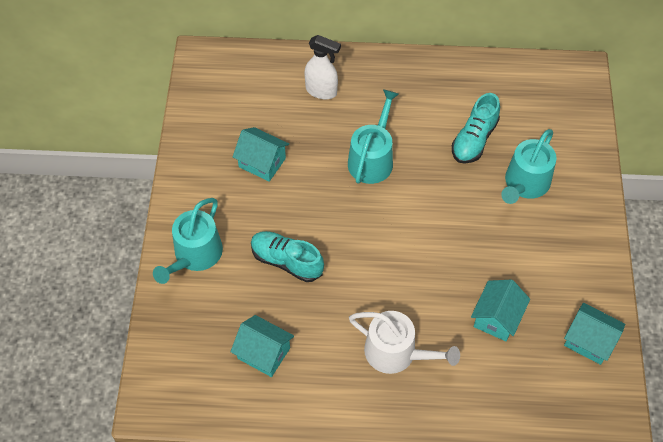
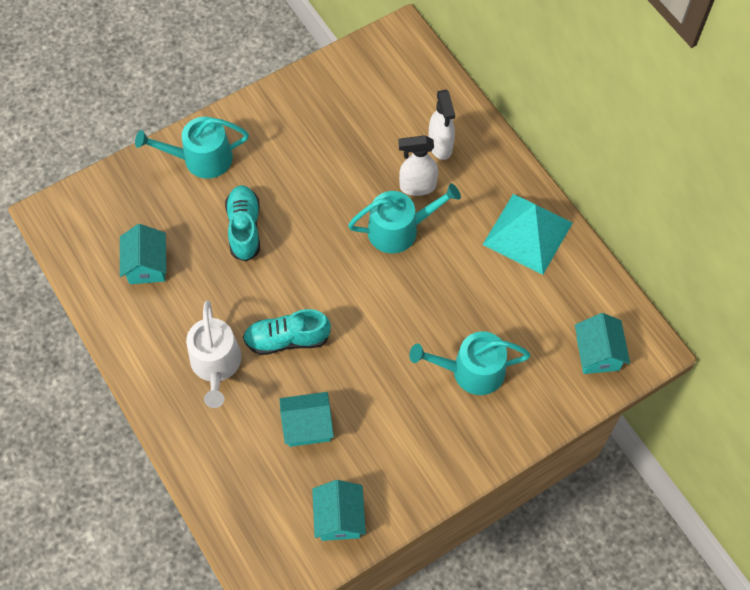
camera: 55 degrees right, 5 degrees up
(262, 162) = (328, 148): turquoise house -> turquoise house (597, 353)
(344, 126) = (417, 186): none -> white spray bottle
(438, 84) = (527, 233): none -> turquoise pyramid
(474, 139) = (487, 300): turquoise shoe -> turquoise shoe (287, 339)

